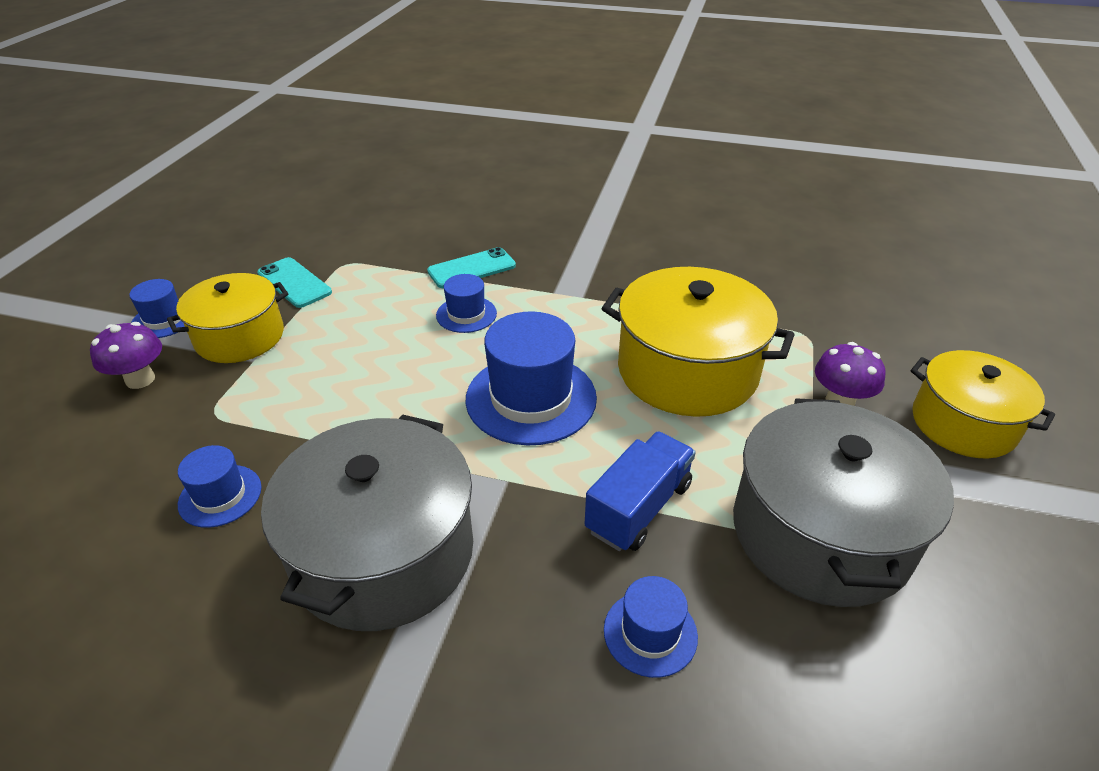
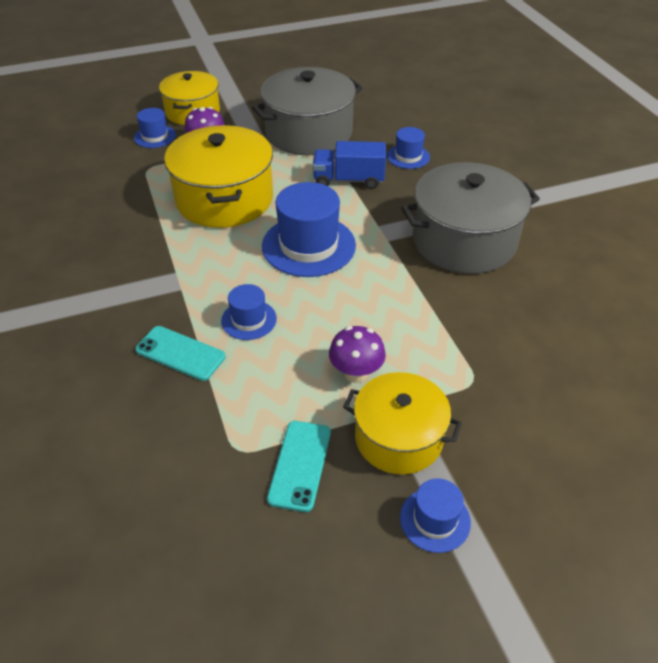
camera: 125 degrees left, 5 degrees up
(140, 379) = (499, 457): purple mushroom -> purple mushroom (356, 373)
(220, 496) = (512, 322): blue hat -> blue hat (155, 136)

